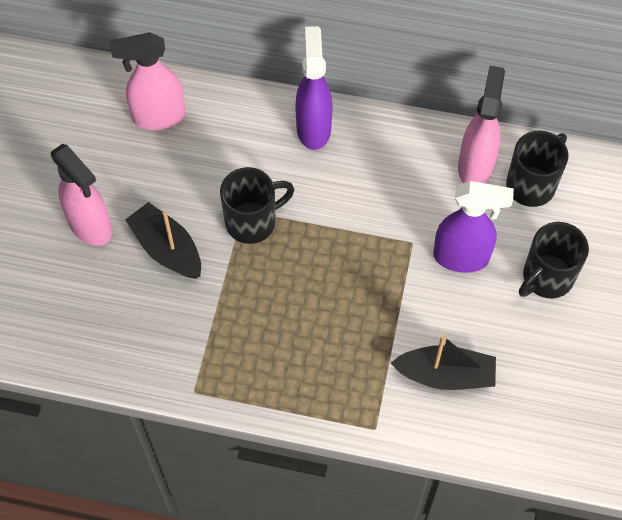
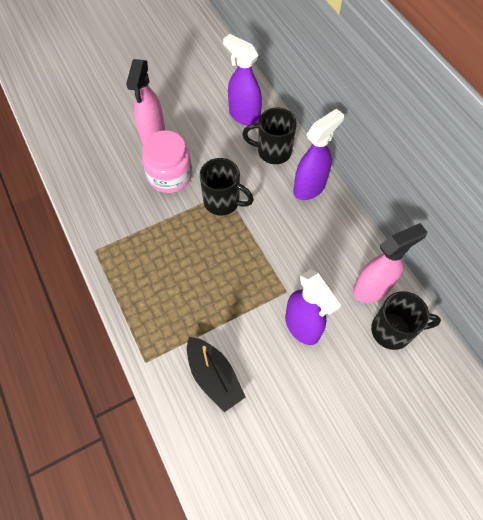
camera: 50 degrees right, 0 degrees up
(158, 117) = (244, 116): pink spray bottle -> purple spray bottle
(167, 249) = (170, 176): black boat -> pink jar
(546, 278) = (336, 389): black mug -> black mug (273, 151)

